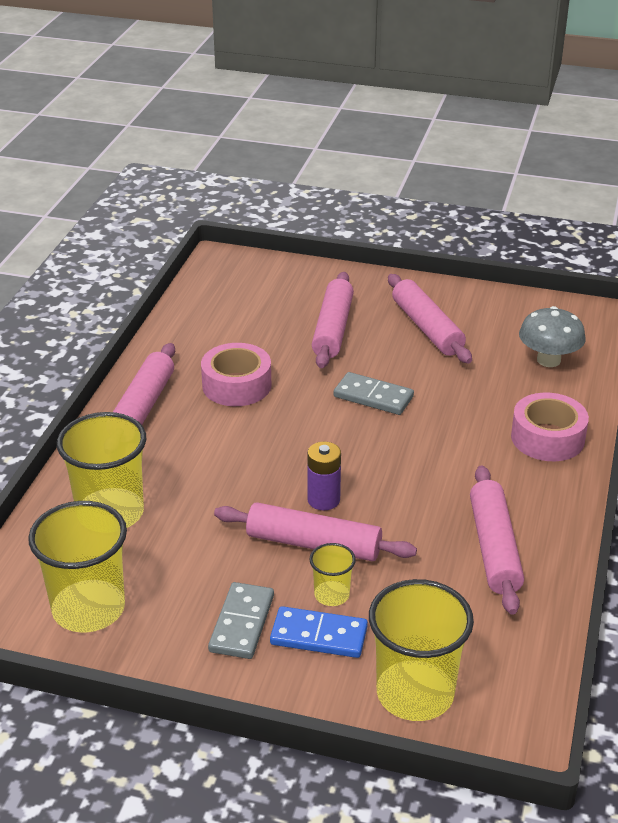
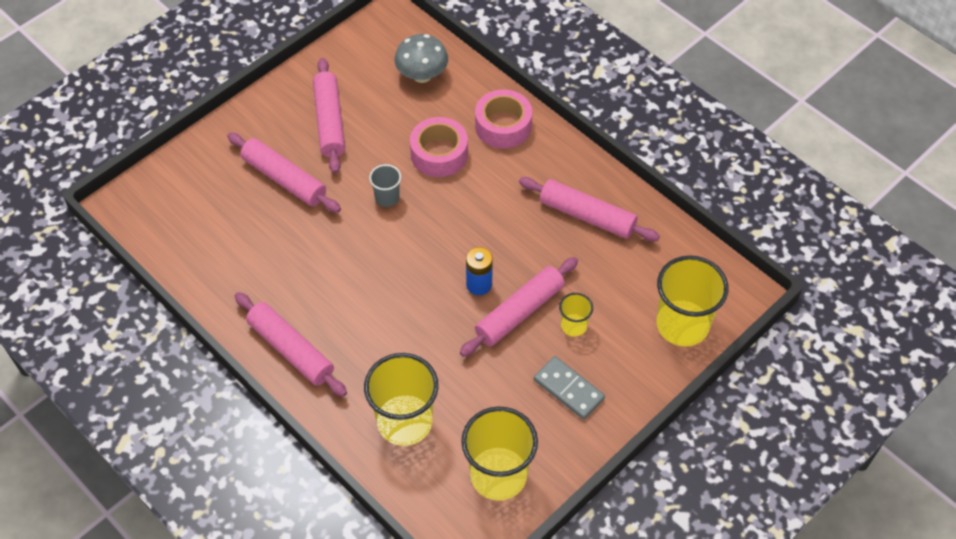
camera: 60 degrees left, 20 degrees up
(236, 385) = (309, 275): pink tape -> pink tape (439, 154)
(318, 636) = (605, 351): blue domino -> none
(323, 500) = (479, 284): purple battery -> blue battery
(373, 397) = (387, 197): grey domino -> grey cup
(427, 328) = (329, 121): pink rolling pin -> pink rolling pin turned 75 degrees clockwise

